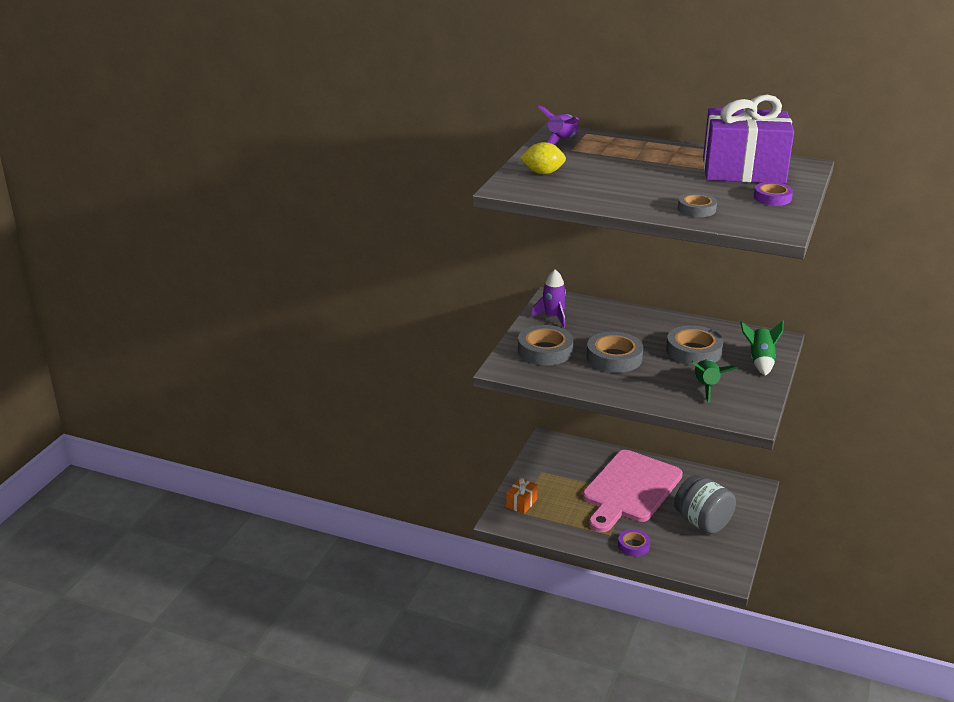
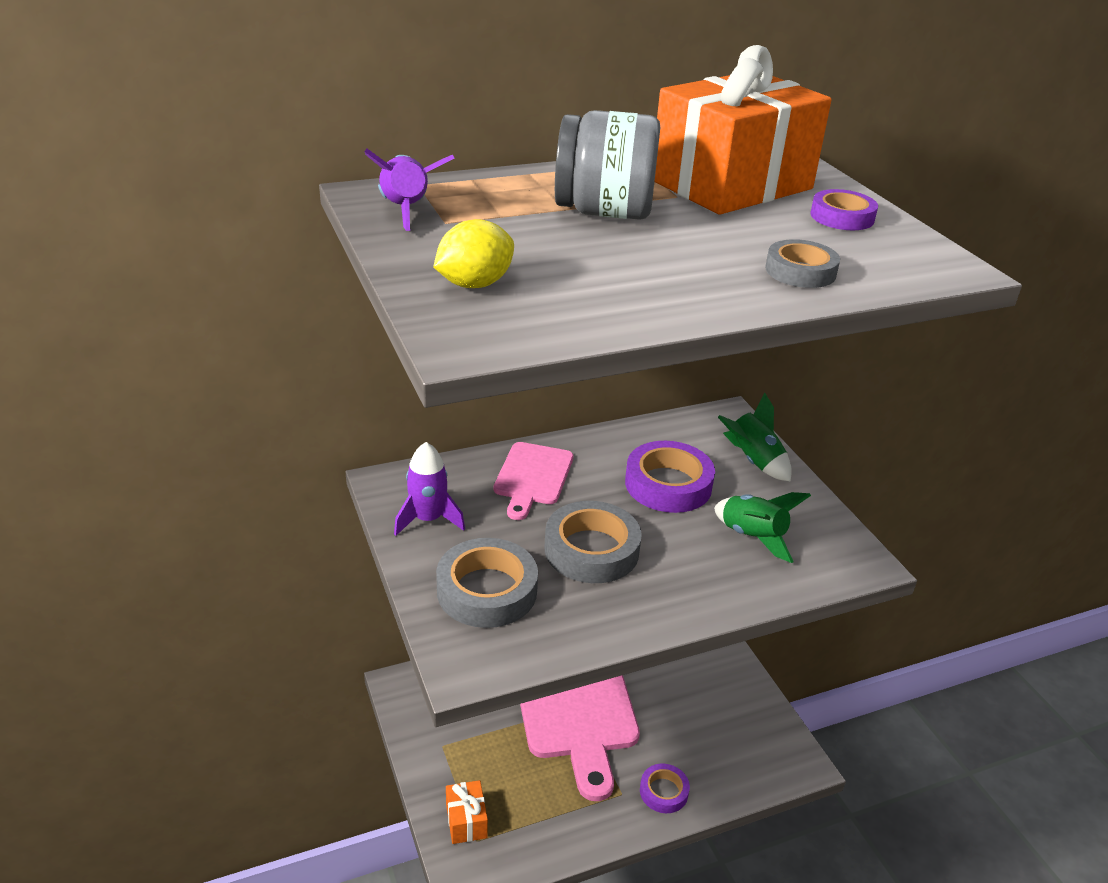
camera: 45 degrees left, 5 degrees up
(625, 322) = (533, 477): none -> pink cutting board
(693, 351) = (668, 484): grey tape -> purple tape
(702, 522) = (696, 698): grey jar -> grey jar (604, 212)
(743, 171) = (731, 185): purple gift -> orange gift

